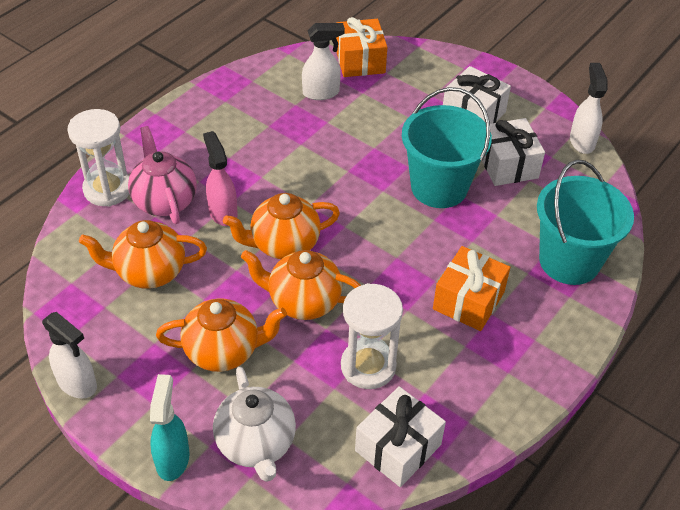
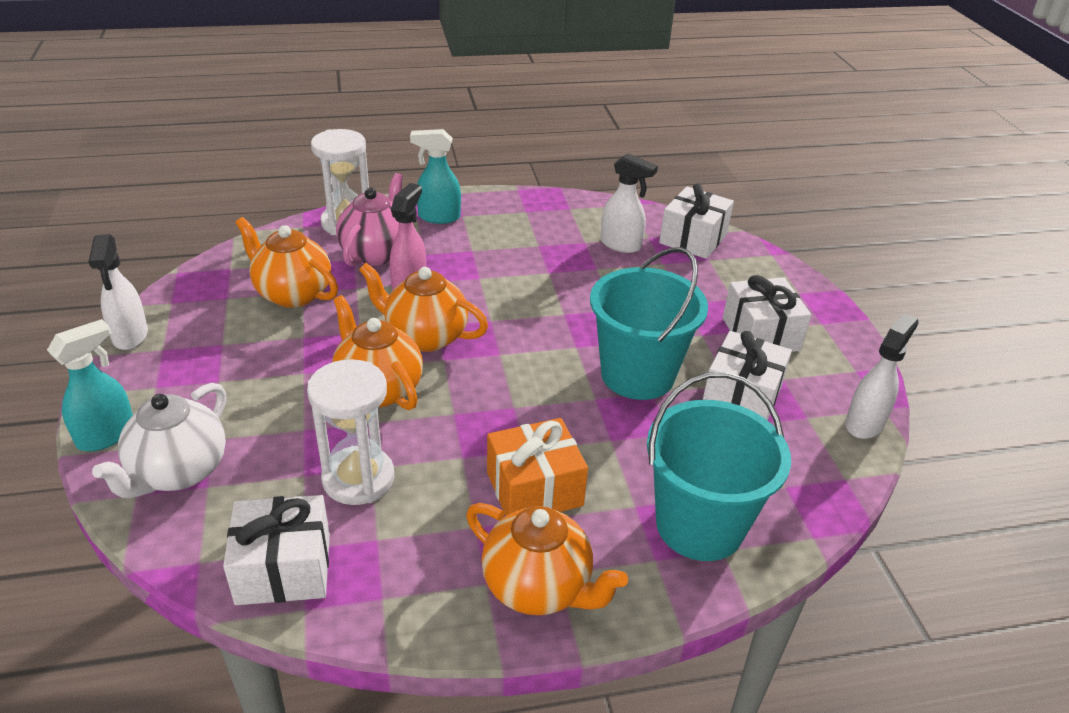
camera: 40 degrees right, 10 degrees down
(169, 143) = (438, 217): none -> turquoise spray bottle
(223, 351) = (261, 384): orange teapot -> orange teapot (538, 587)
(360, 61) = (693, 239): orange gift -> white gift

